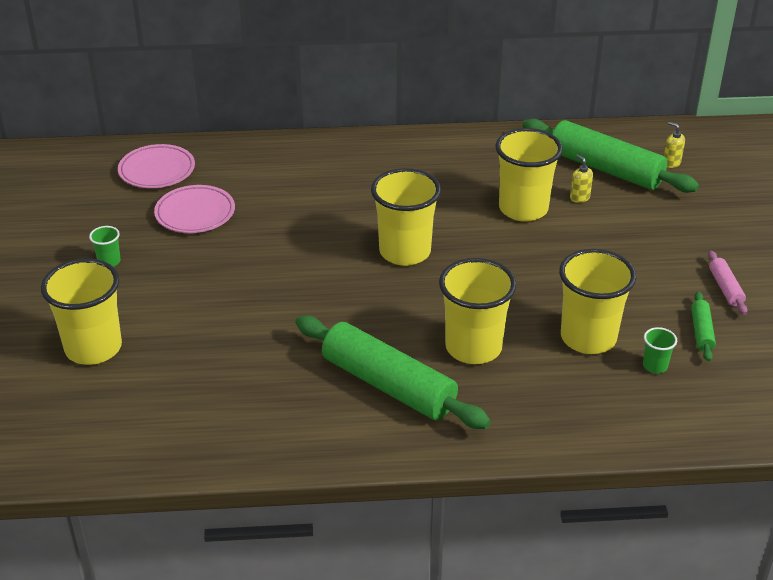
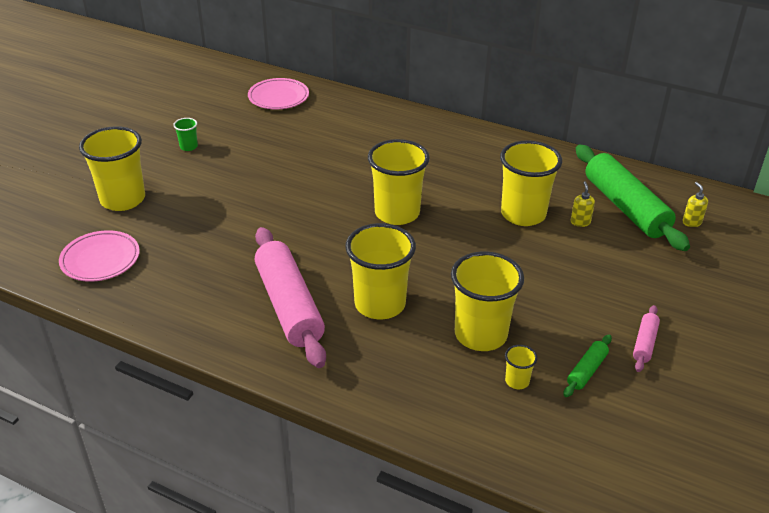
camera: 30 degrees right, 0 degrees up
(195, 213) = (275, 134): pink plate -> pink plate (100, 260)
(388, 385) = (289, 305): green rolling pin -> pink rolling pin
(655, 366) = (517, 381): green cup -> yellow cup

